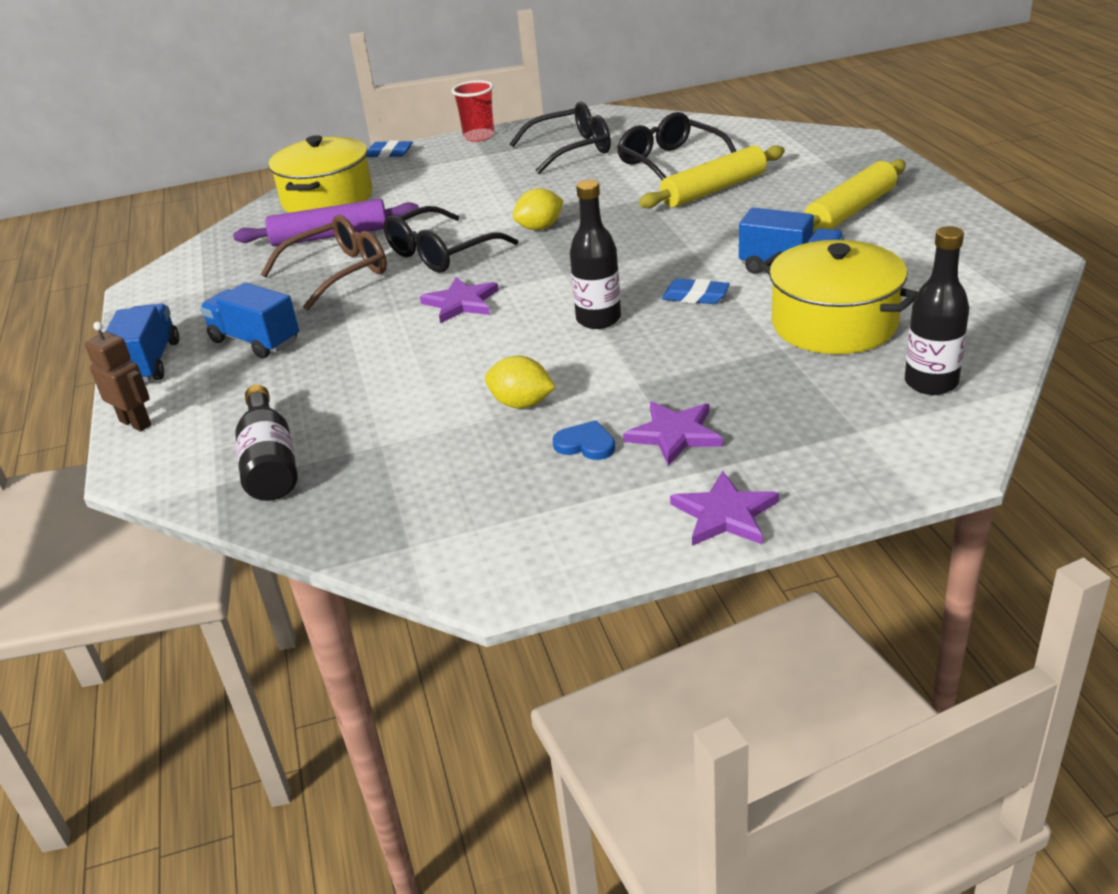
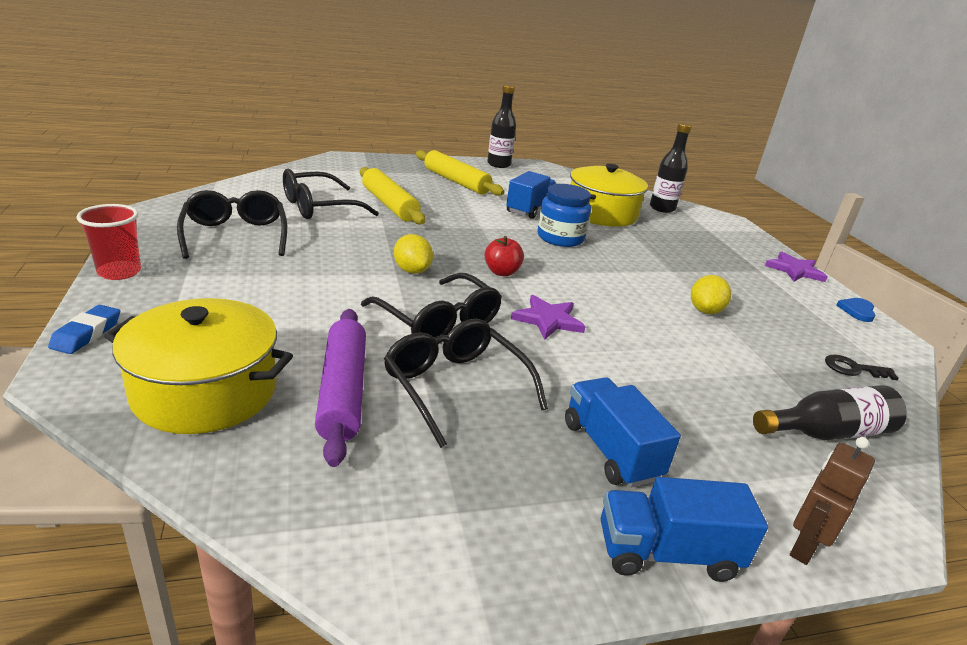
camera: 95 degrees left, 5 degrees down
(255, 341) = (610, 450): blue truck -> blue truck turned 120 degrees clockwise
(338, 273) = (455, 387): brown glasses -> black glasses
(398, 512) = (853, 369): none -> black key
(562, 270) = (502, 272): none -> red apple
(585, 444) = (746, 296): blue heart -> blue heart (857, 311)
(598, 319) = (586, 270): black bottle -> black bottle (498, 164)
(674, 434) = (726, 270): purple star -> none
(695, 297) = (560, 238): blue eraser -> blue jar

